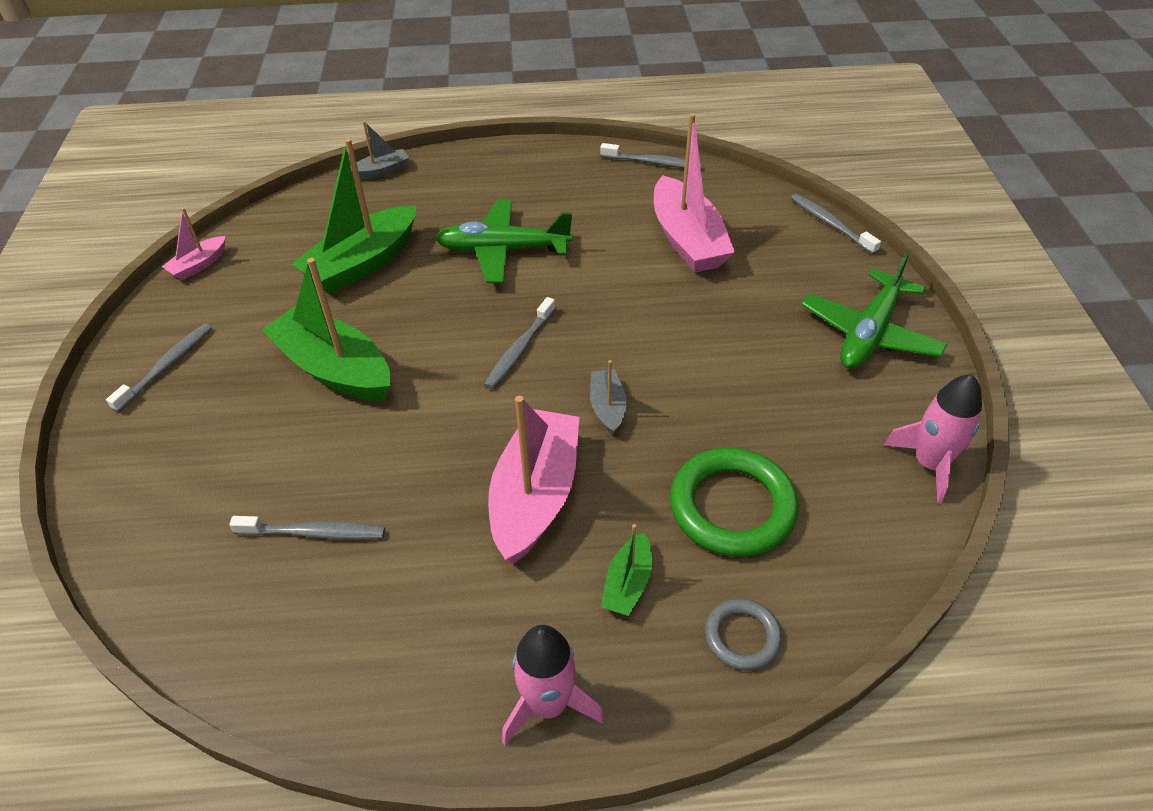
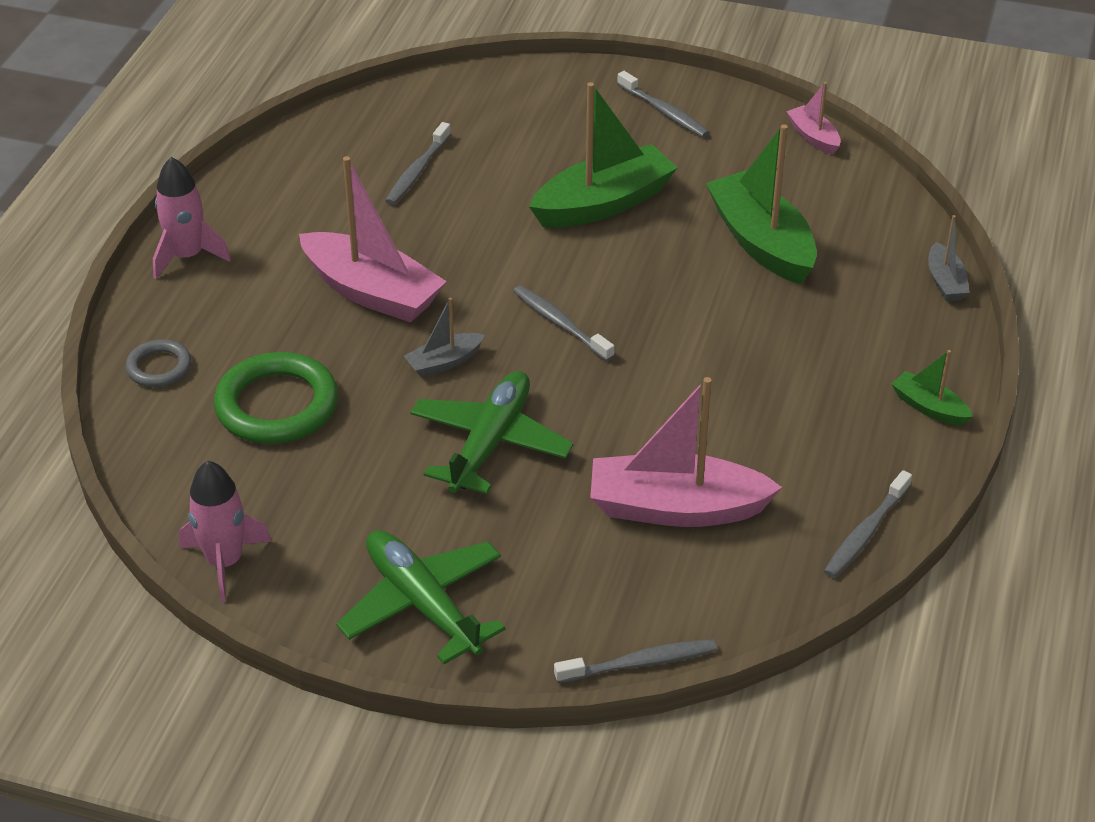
camera: 110 degrees right, 5 degrees down
(503, 250) = (733, 348): green plane -> green plane (490, 443)
(607, 407) = (444, 362): grey boat -> grey boat turned 135 degrees clockwise
(627, 584) = (250, 321): green boat -> green boat (929, 407)

